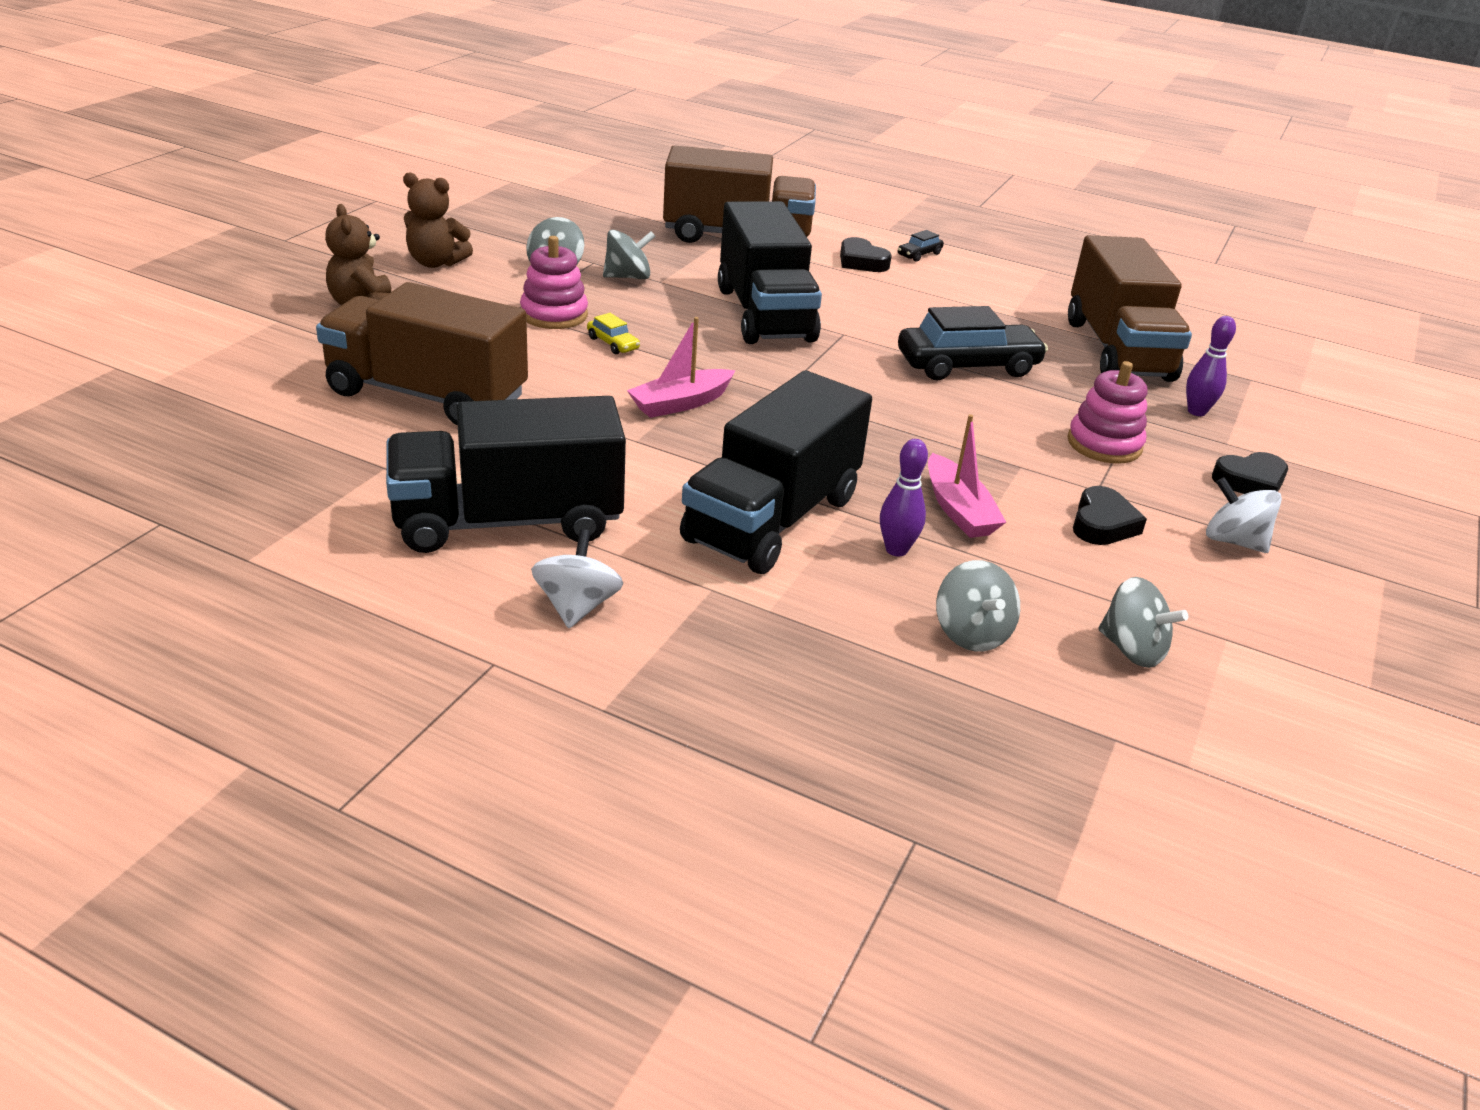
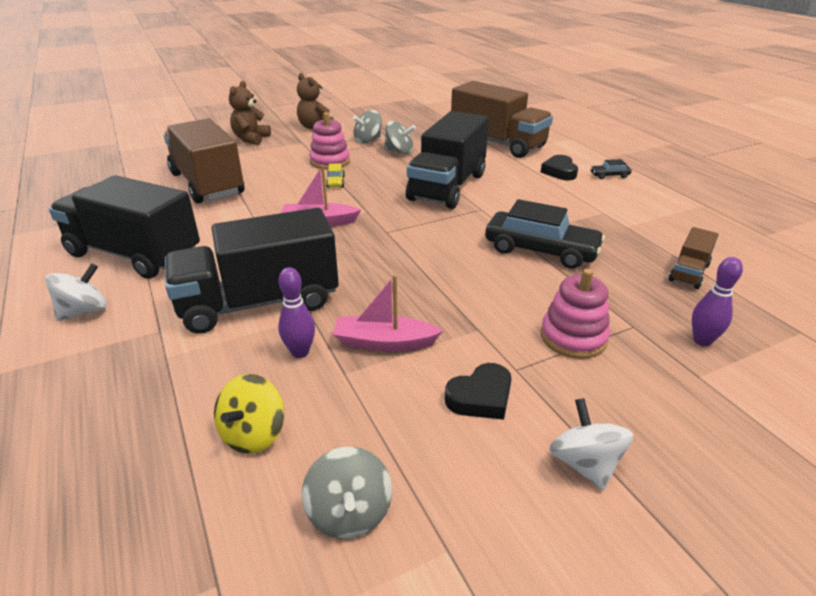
camera: 40 degrees right, 0 degrees up
(958, 510) = (384, 342): pink boat -> pink boat turned 75 degrees clockwise
(971, 633) = (253, 434): grey spinning top -> yellow spinning top
(1117, 350) = (688, 272): brown truck -> brown truck, size x0.46
(1250, 482) = (678, 418): black heart -> none

